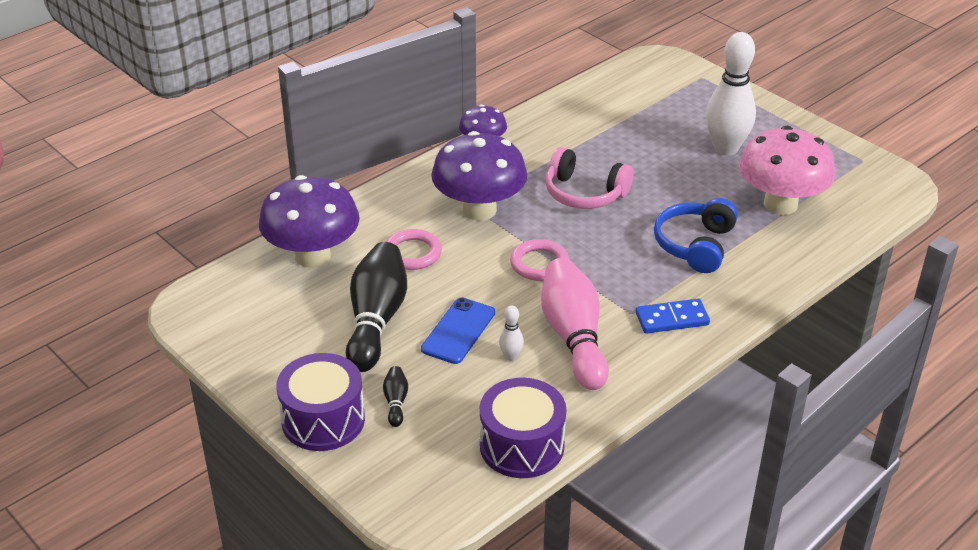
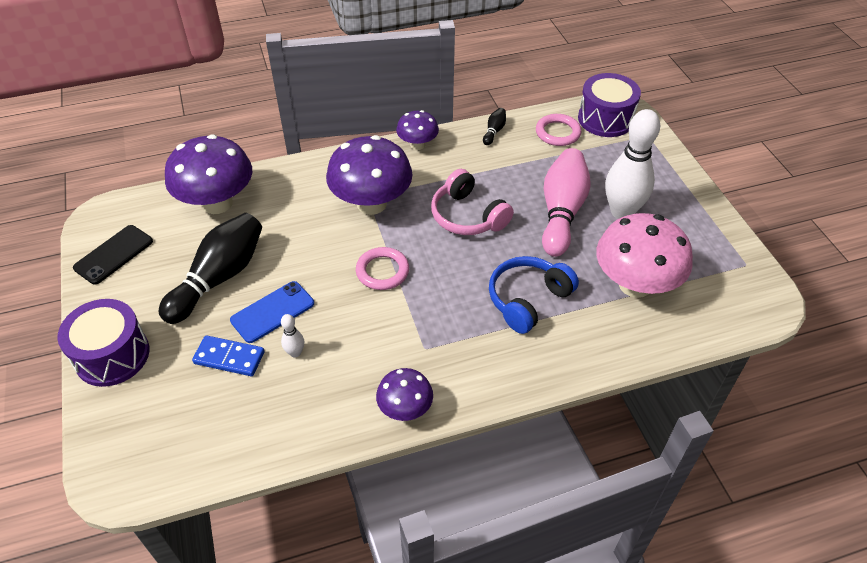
camera: 25 degrees right, 10 degrees up
(239, 335) = (114, 254): none -> black phone
(396, 402) = (176, 361): black bowling pin -> black bowling pin (494, 131)
(412, 253) = (291, 226): pink ring -> pink ring (557, 133)
(522, 446) = (239, 446): purple drum -> purple drum (605, 119)
(574, 337) = (359, 354): pink bowling pin -> pink bowling pin (561, 212)
(652, 365) = (405, 409): none -> purple mushroom
(672, 319) = (455, 367): blue domino -> blue domino (229, 357)

